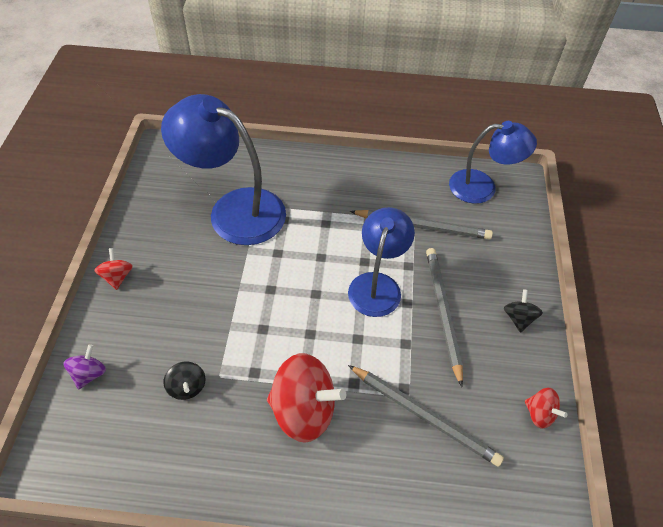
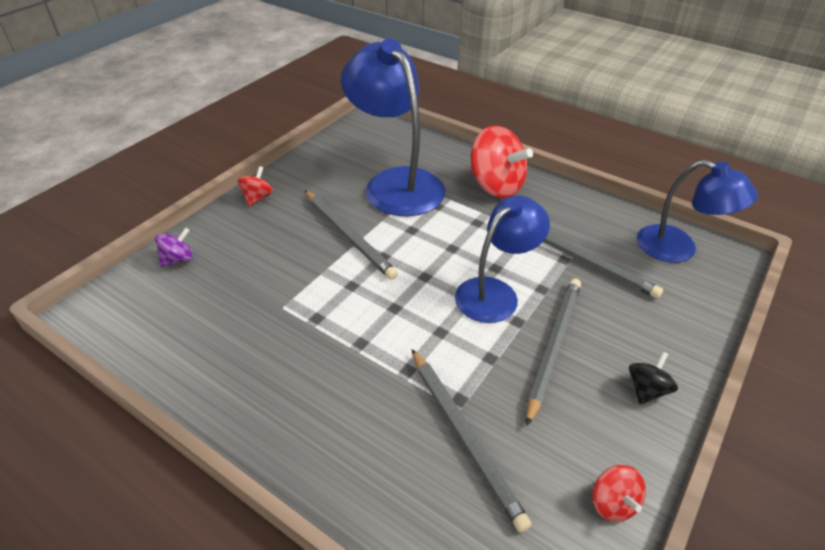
camera: 30 degrees right, 10 degrees down
(187, 387) = (248, 303): black spinning top -> none
(228, 282) = (348, 236): none -> grey pencil
(304, 410) = (339, 371): red spinning top -> red spinning top (496, 186)

